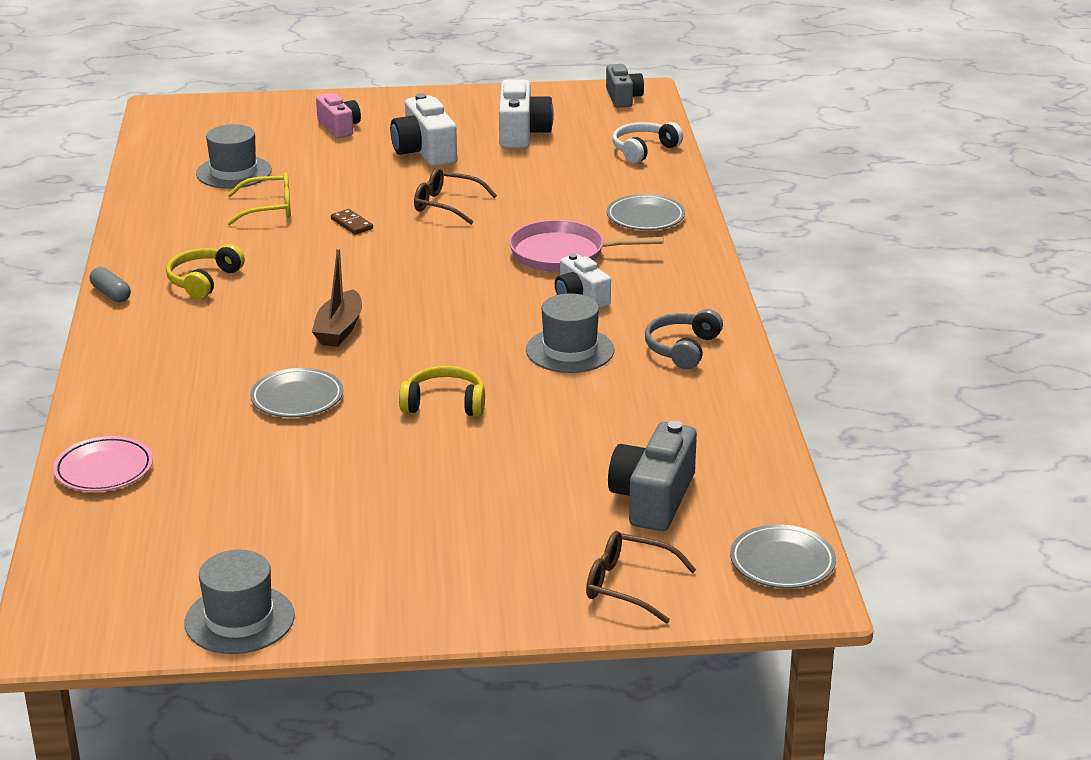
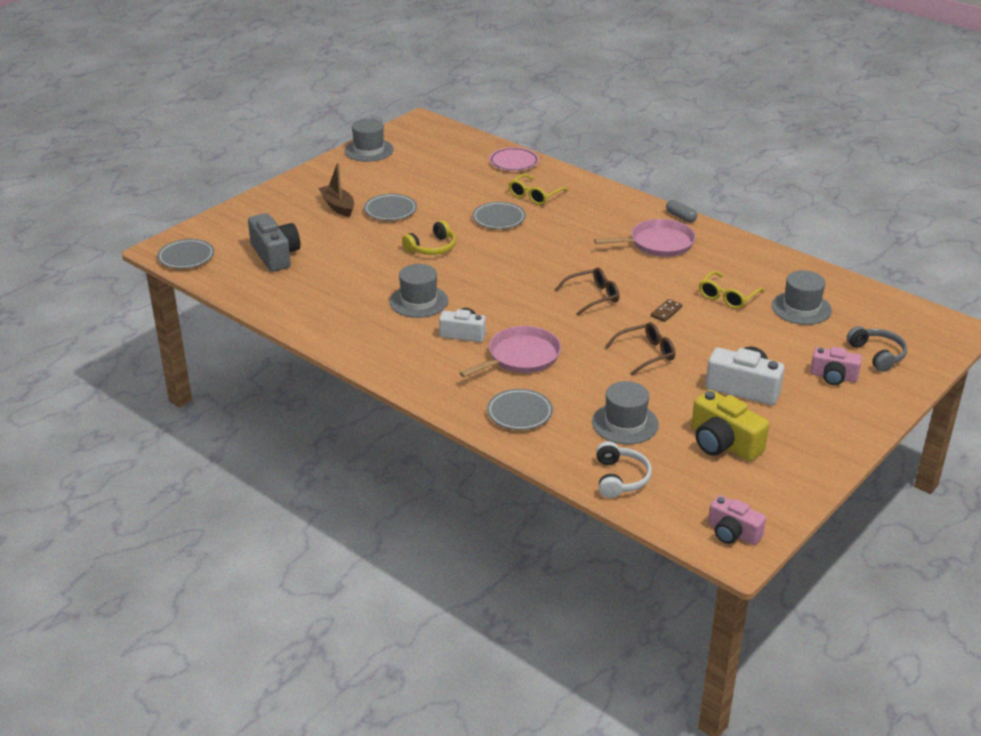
camera: 135 degrees right, 5 degrees up
(111, 294) = (680, 217): grey capsule -> grey capsule turned 45 degrees clockwise
(191, 405) = (534, 196): none -> yellow glasses
(204, 281) = (658, 243): yellow headphones -> pink pan
(339, 329) = (545, 254): brown boat -> brown boat (338, 206)
(351, 224) = (666, 312): brown domino -> brown domino turned 60 degrees counterclockwise
(401, 485) = (390, 210): none -> grey plate
(522, 133) = (723, 443): white camera -> yellow camera
(570, 174) = (625, 423): none -> grey hat
(623, 97) = (732, 533): grey camera -> pink camera
(628, 586) = (241, 221): brown glasses -> brown glasses (593, 297)
(682, 349) = (363, 332): grey headphones -> grey headphones (877, 355)

